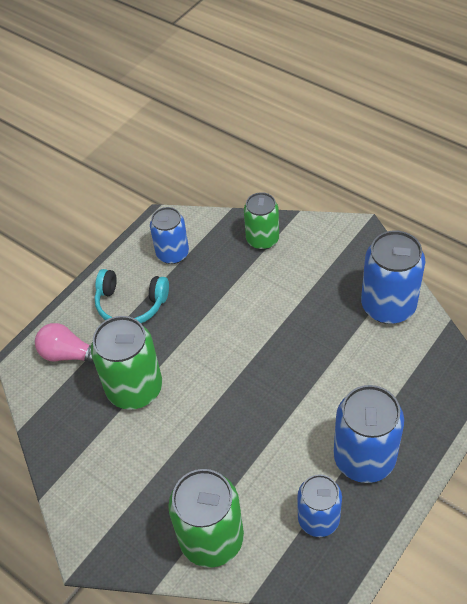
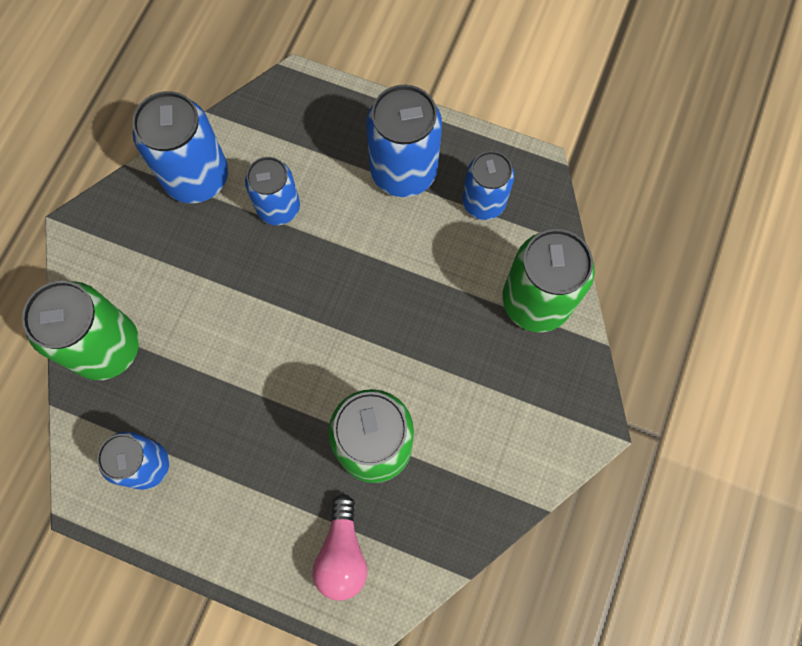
camera: 110 degrees left, 20 degrees up
(130, 304) = (245, 496): turquoise headphones -> none
(262, 239) = (107, 347): green can -> green can, size x1.54
(349, 357) = (278, 208): none -> blue can

